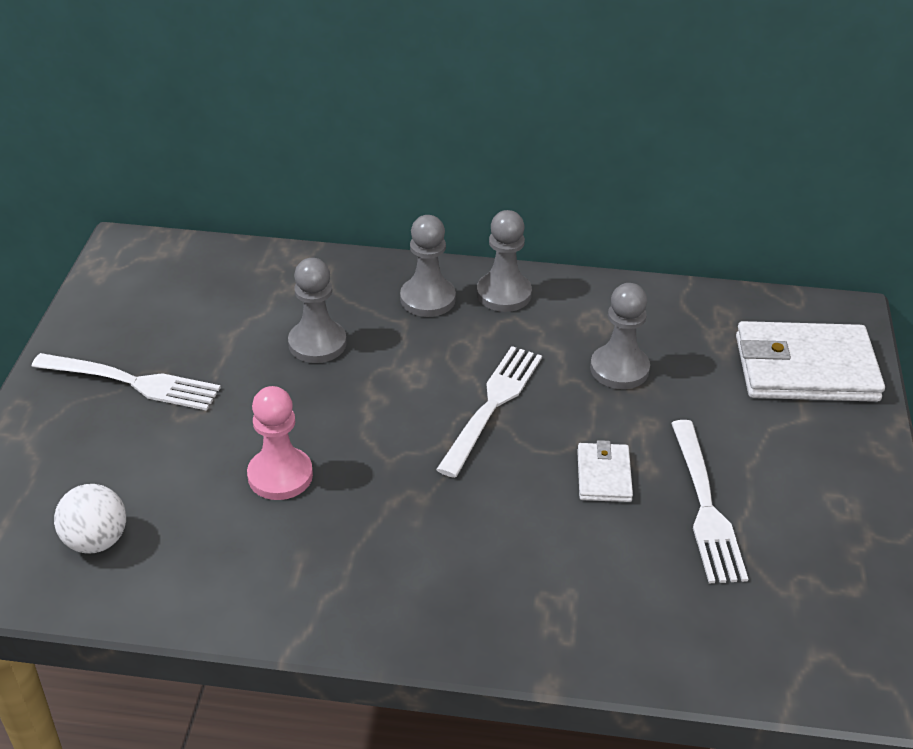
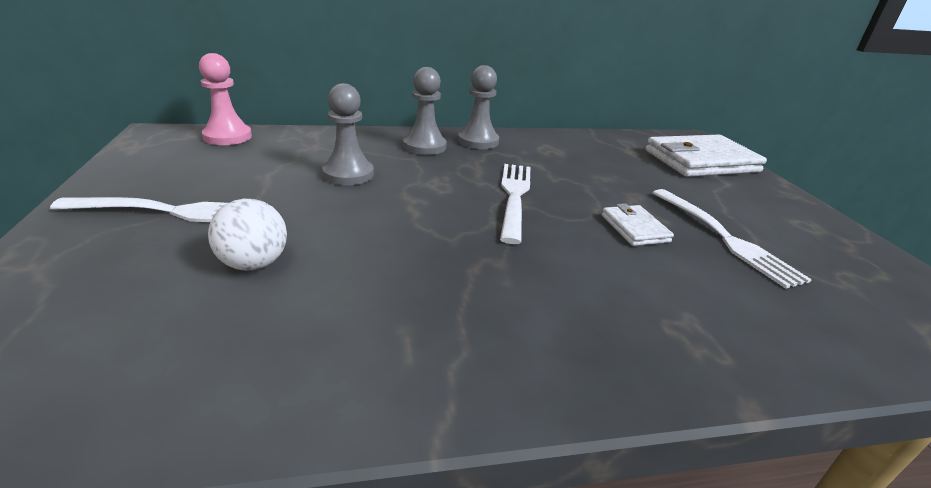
camera: 20 degrees left, 10 degrees down
(96, 541) = (133, 358): white ball -> white ball (254, 264)
(280, 476) = (351, 263): pink pawn -> pink pawn (227, 136)
(619, 369) = (588, 170): grey pawn -> none

